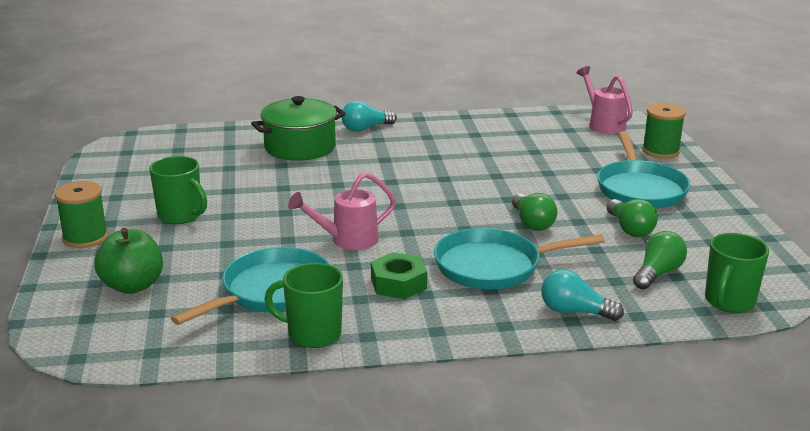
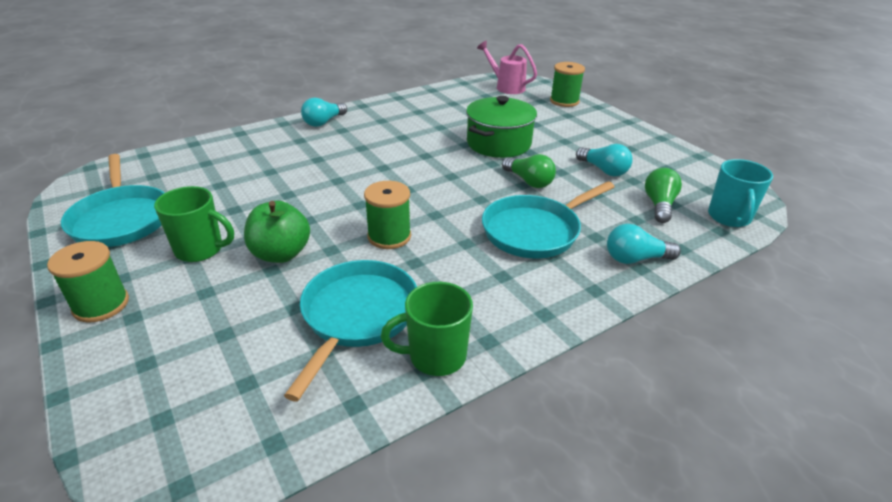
camera: 25 degrees left, 10 degrees up
(132, 286) = (195, 354): green apple -> green apple (281, 254)
(300, 147) = (276, 150): green pot -> green pot (499, 143)
(347, 240) = (389, 236): pink watering can -> green spool
(398, 283) = (470, 271): green nut -> none
(630, 229) = (603, 170): green light bulb -> turquoise light bulb
(640, 189) = (579, 134): turquoise pan -> turquoise pan (121, 219)
(729, 302) = (729, 217): green mug -> turquoise mug

